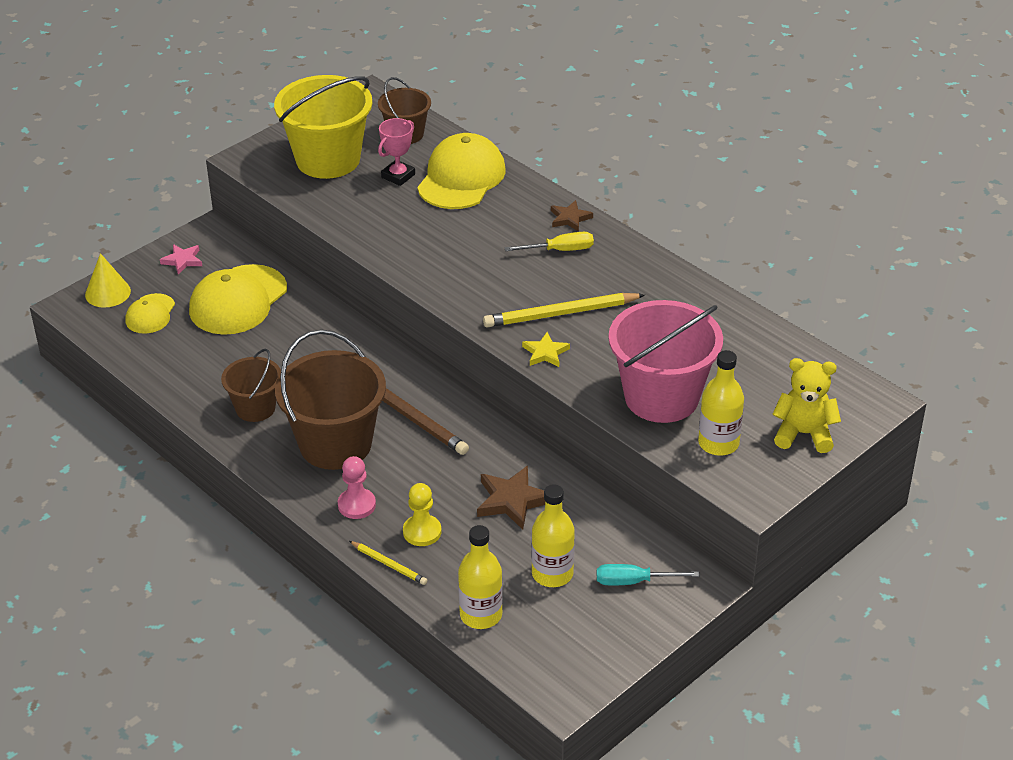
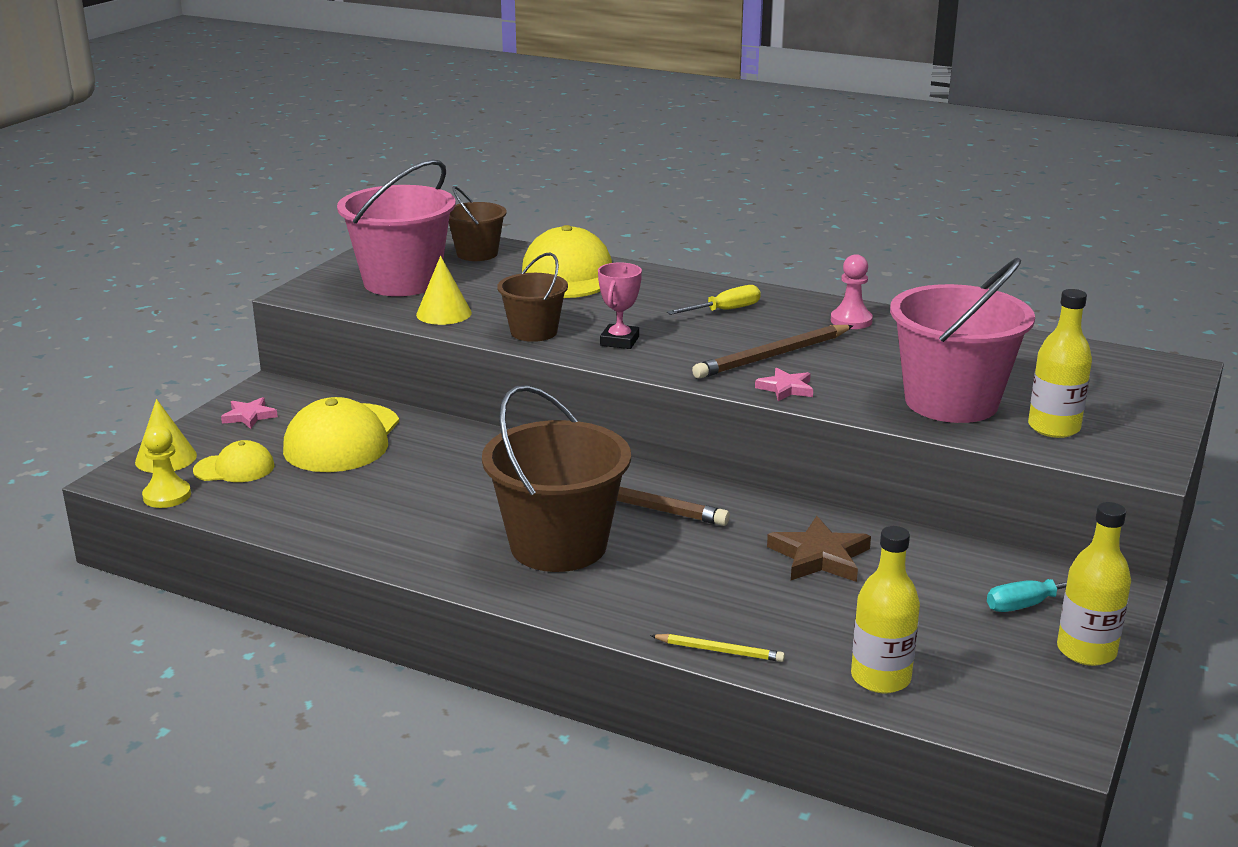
camera: 20 degrees left, 15 degrees down
(150, 314) = (234, 468): yellow cap -> yellow cap turned 90 degrees counterclockwise
(255, 408) = (430, 530): brown bucket -> brown bucket (534, 332)
(328, 159) = (402, 282): yellow bucket -> pink bucket
(339, 207) = (444, 313): none -> yellow cone
(356, 505) = (630, 599): pink pawn -> pink pawn (851, 321)
(398, 176) = (493, 283): pink trophy -> pink trophy (619, 341)
(422, 532) = (735, 609): yellow pawn -> yellow pawn (167, 496)
(545, 353) = (786, 388): yellow star -> pink star
(552, 574) = (930, 617): yellow bottle -> yellow bottle (1086, 651)
(561, 313) = (773, 356): yellow pencil -> brown pencil
(570, 218) = (712, 287): brown star -> none
(803, 434) = (1133, 405): yellow teddy bear -> none

